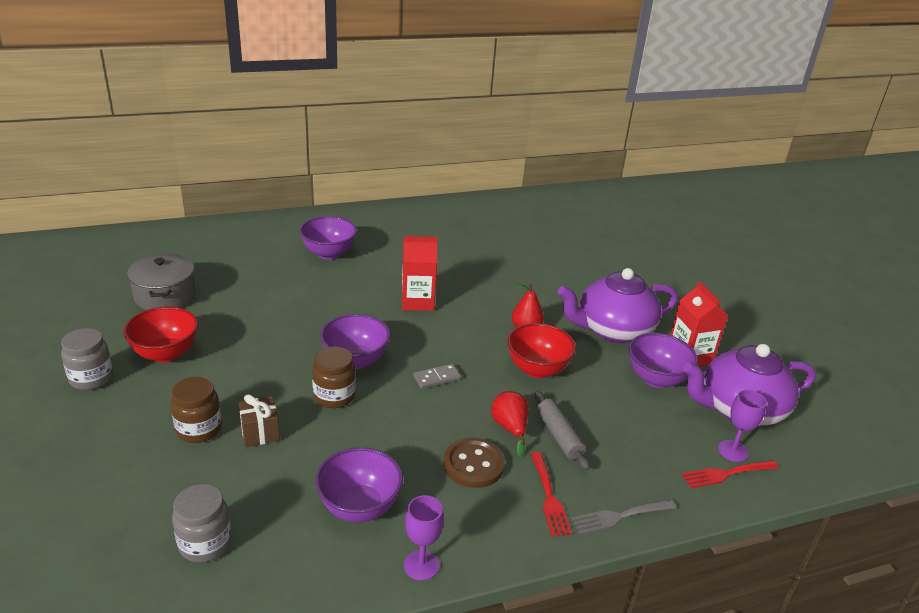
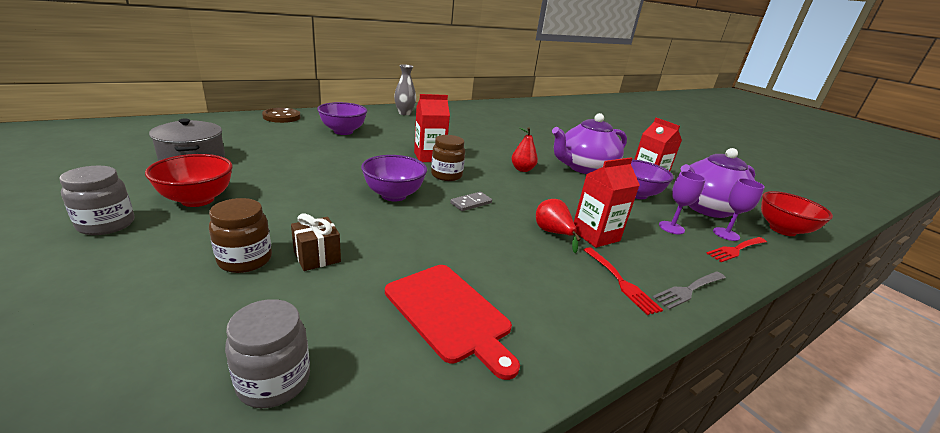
camera: 15 degrees left, 5 degrees down
(334, 396) = (384, 222): brown jar -> brown jar (446, 175)
(359, 507) = (450, 313): purple bowl -> red cutting board
(415, 218) = (404, 113): none -> grey vase
(421, 565) = (544, 363): purple goblet -> purple goblet (671, 227)
(473, 465) = (540, 263): brown button -> brown button (281, 117)
(537, 369) = (547, 193): red bowl -> red bowl (782, 230)
(559, 436) = (595, 235): grey rolling pin -> red carton

